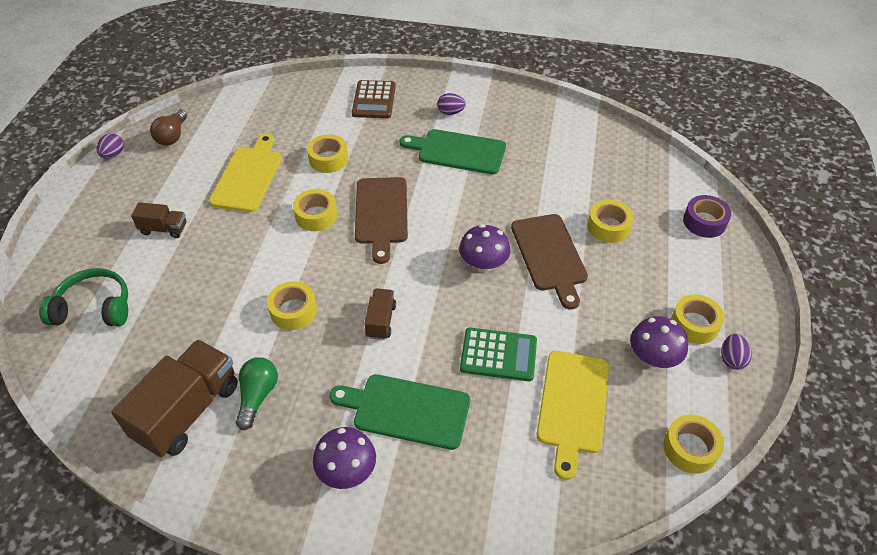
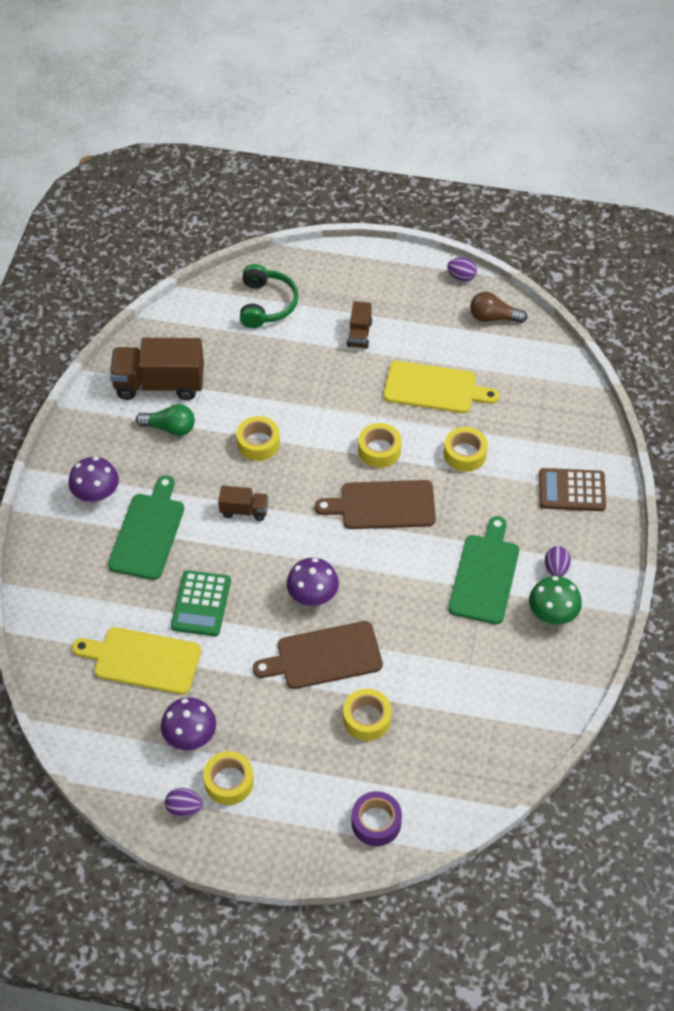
camera: 90 degrees right, 5 degrees up
(187, 411) = (159, 384): brown truck -> brown truck turned 150 degrees clockwise
(493, 116) = (552, 613): none -> green mushroom
(690, 448) = (91, 750): yellow tape -> none

